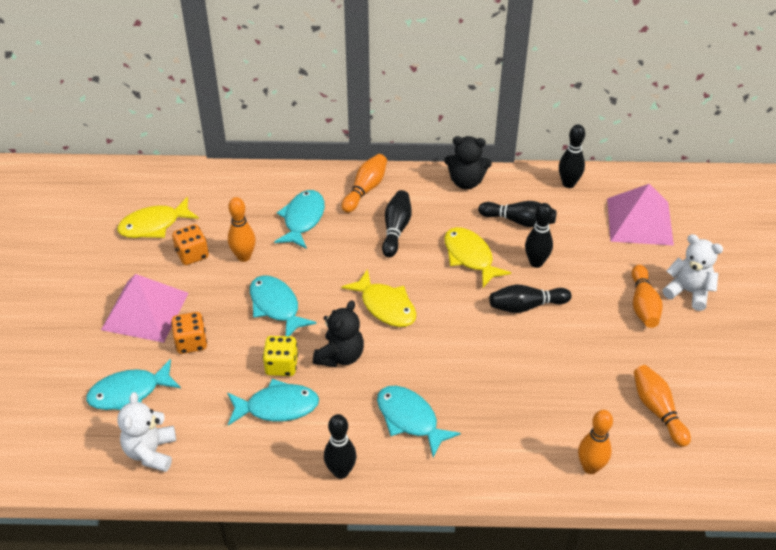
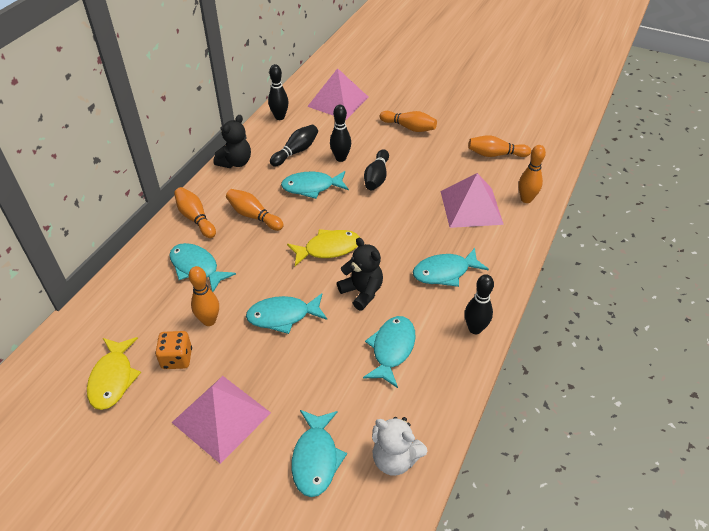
camera: 65 degrees left, 0 degrees up
(191, 342) = (284, 390): orange dice -> none
(281, 365) = (350, 333): yellow dice -> none
(396, 229) = (253, 216): black bowling pin -> orange bowling pin
(470, 257) = (311, 187): yellow fish -> turquoise fish
(535, 413) = (471, 207): none -> pink pyramid
(688, 292) = (410, 106): white teddy bear -> none

